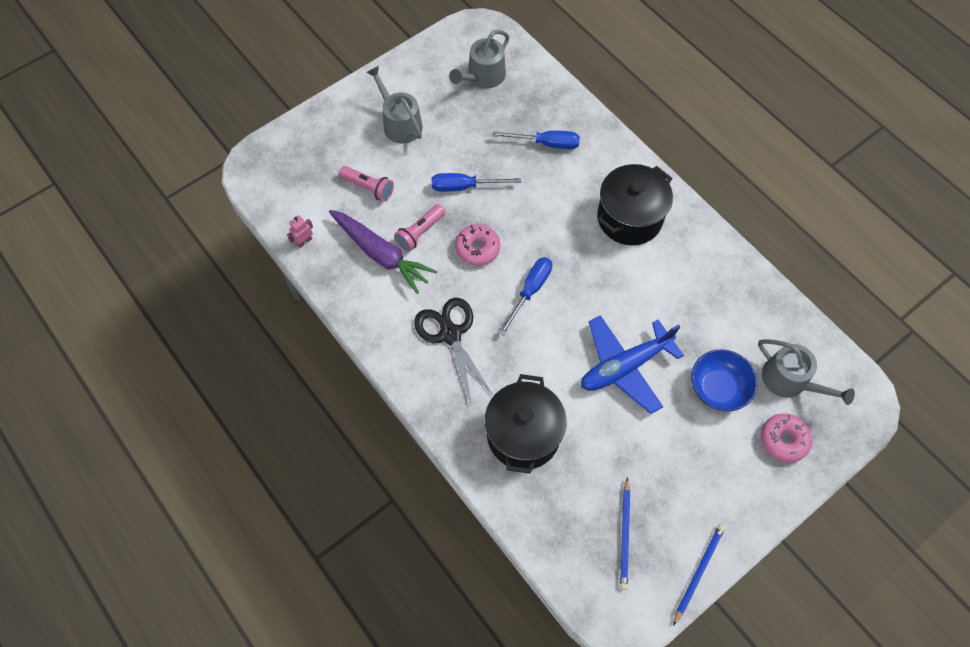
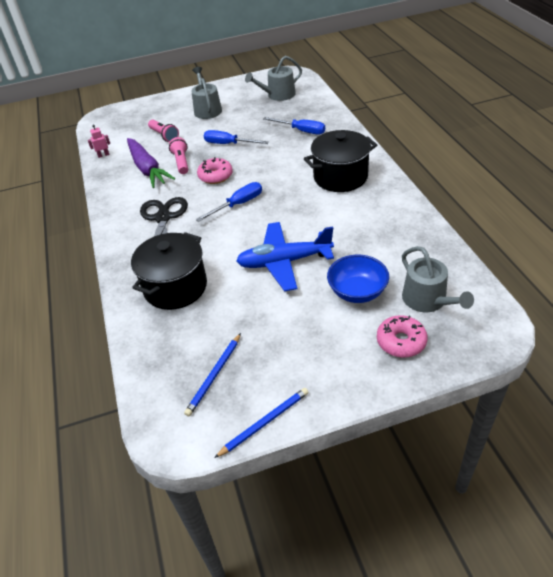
camera: 25 degrees right, 20 degrees down
(420, 233) = (181, 162): pink flashlight -> pink flashlight turned 105 degrees clockwise

